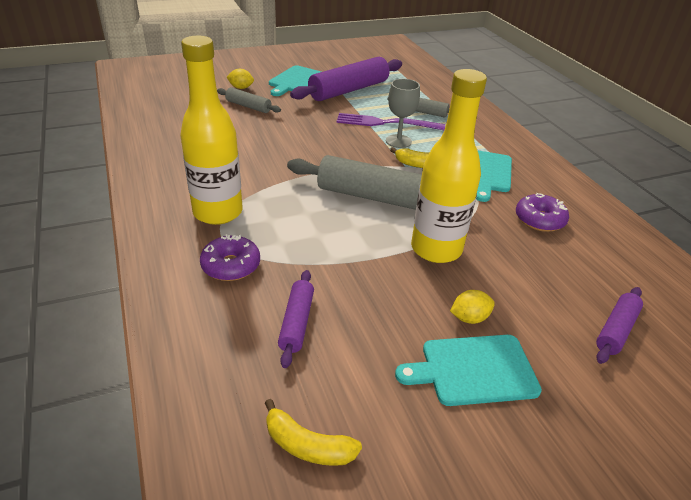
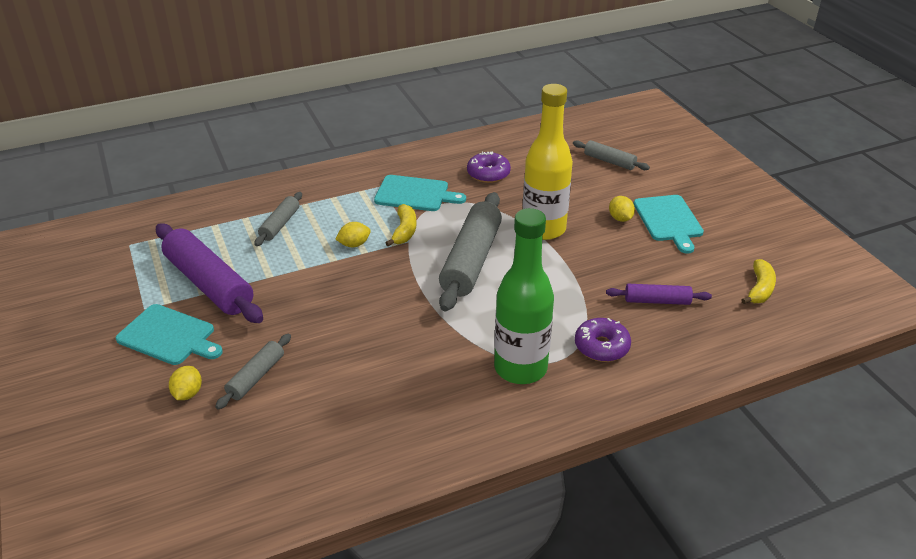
camera: 90 degrees left, 0 degrees up
(218, 212) = (520, 368): yellow bottle -> green bottle
(385, 123) = (309, 254): purple fork -> none
(398, 141) = (354, 244): grey goblet -> yellow lemon
(616, 330) = (609, 161): purple rolling pin -> grey rolling pin

